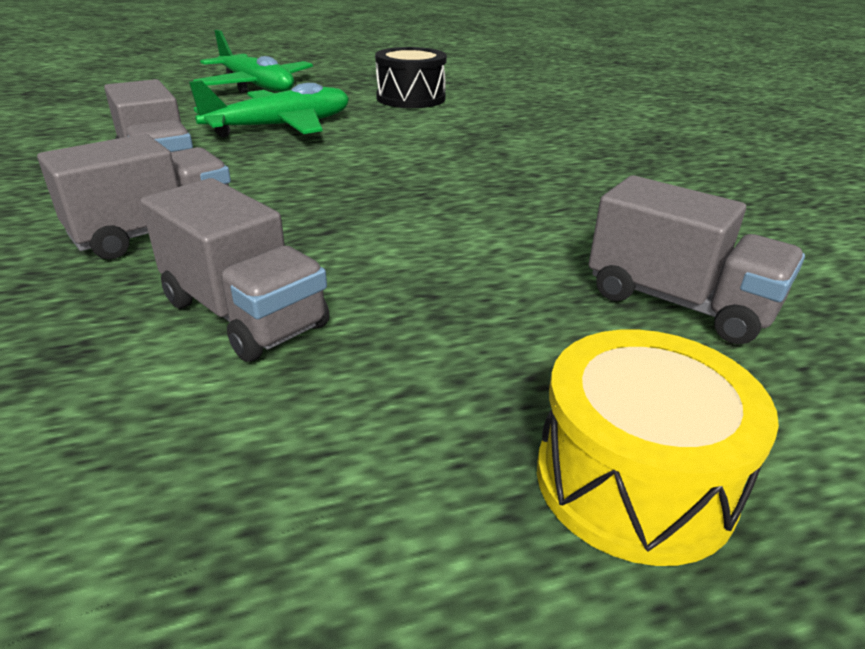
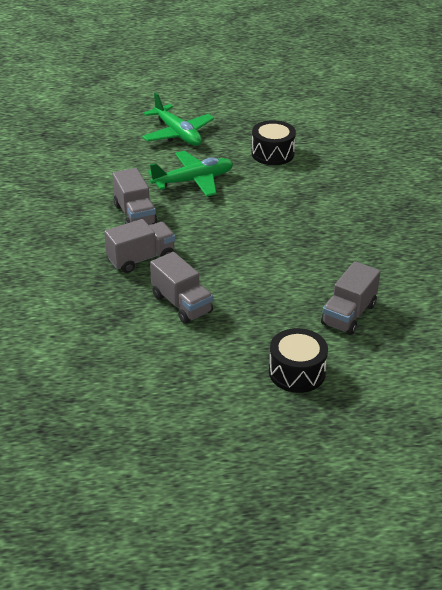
camera: 10 degrees right, 5 degrees up
(634, 480) = (297, 372): yellow drum -> black drum
(678, 302) = (349, 314): grey truck -> grey truck turned 75 degrees clockwise

